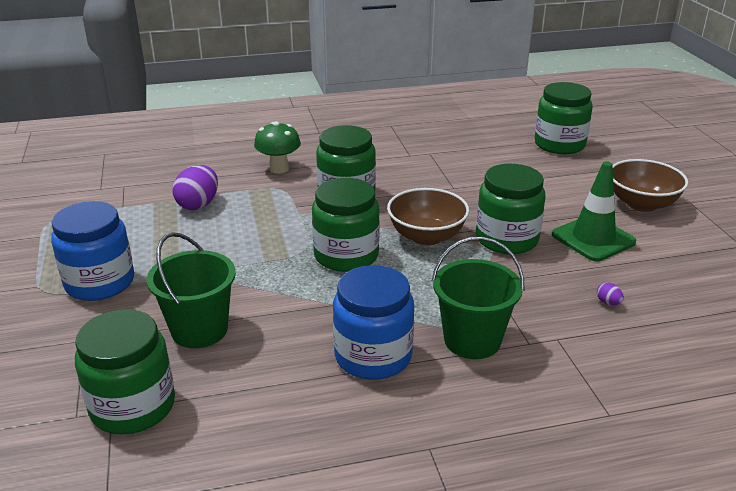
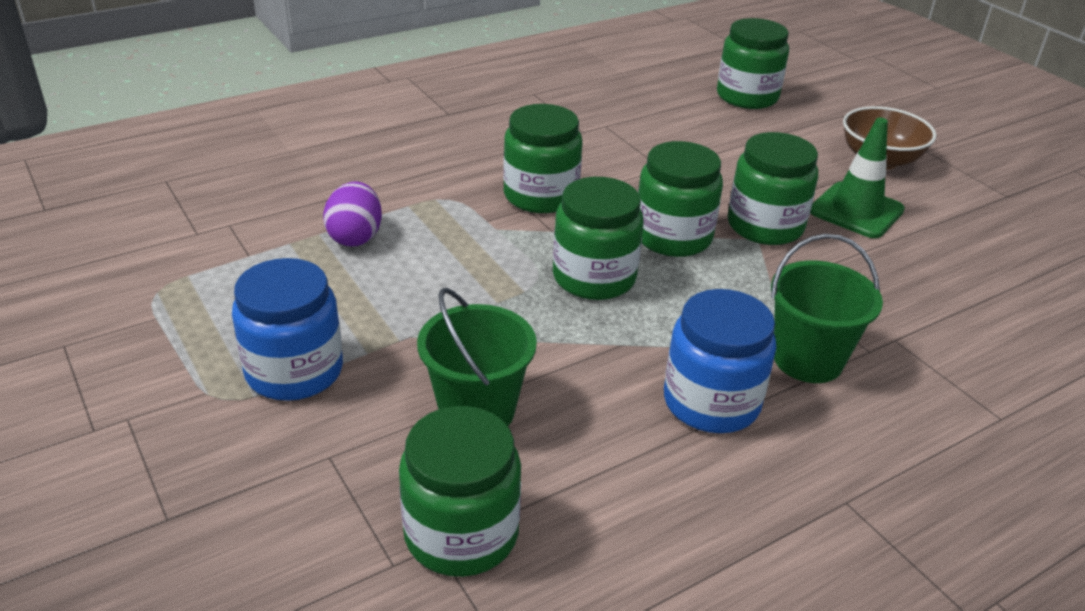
camera: 20 degrees left, 5 degrees up
(279, 169) = (430, 171): green mushroom -> none
(426, 236) = (673, 237): brown bowl -> green jar
(608, 302) = (919, 286): purple egg -> none

